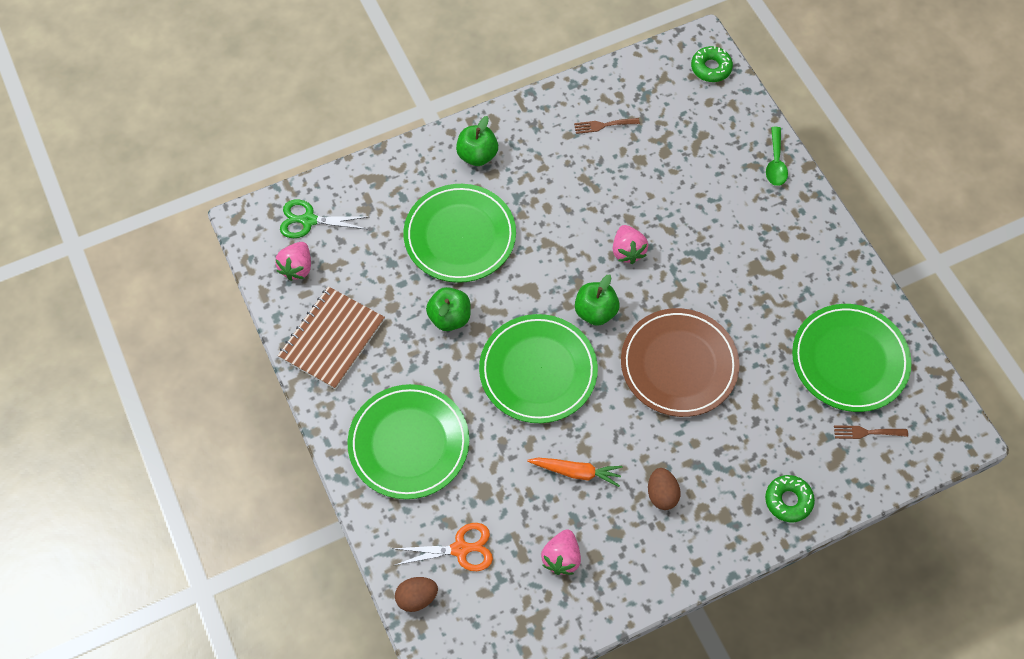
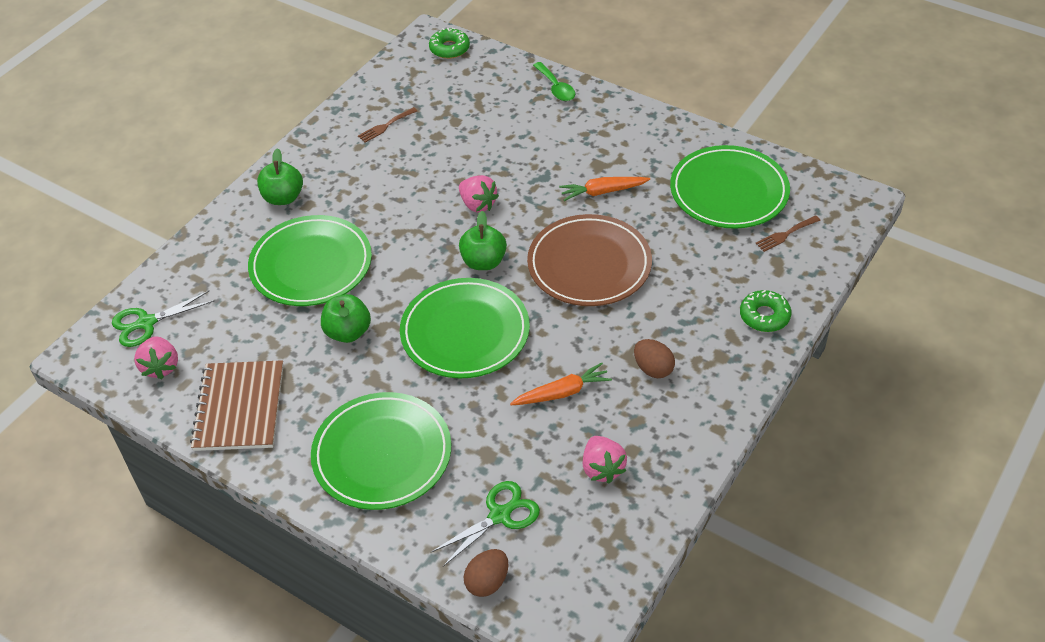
camera: 30 degrees left, 15 degrees down
(461, 549) = (500, 515): orange scissors -> green scissors
(740, 298) = (603, 192): none -> orange carrot

